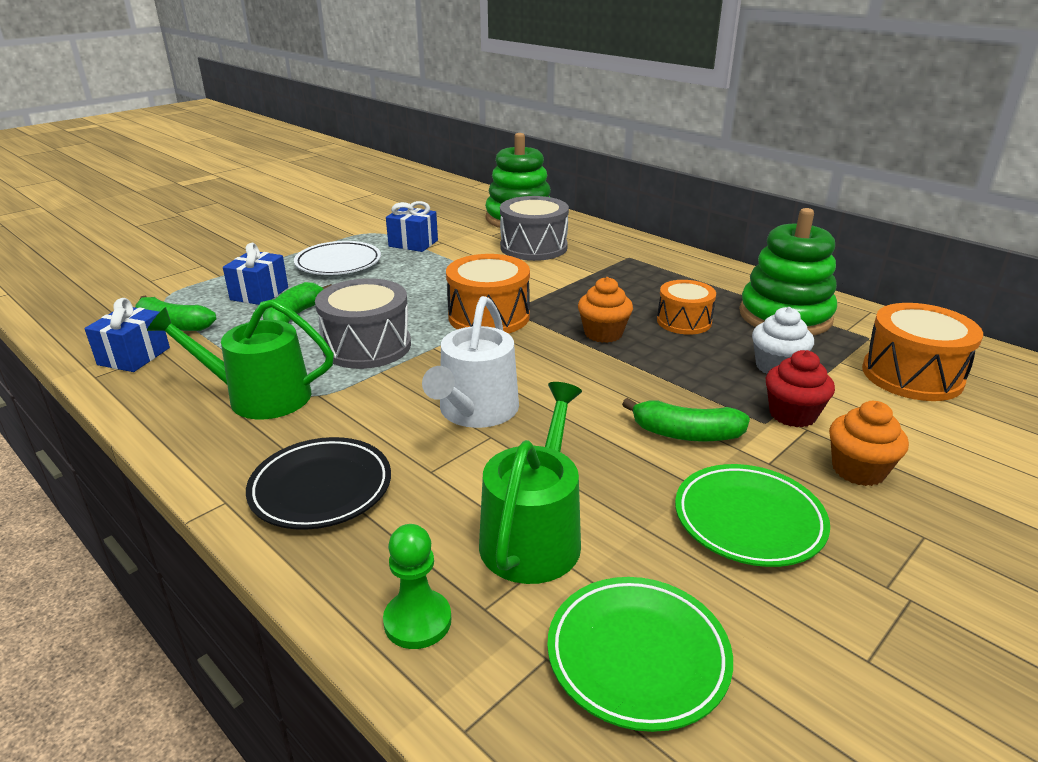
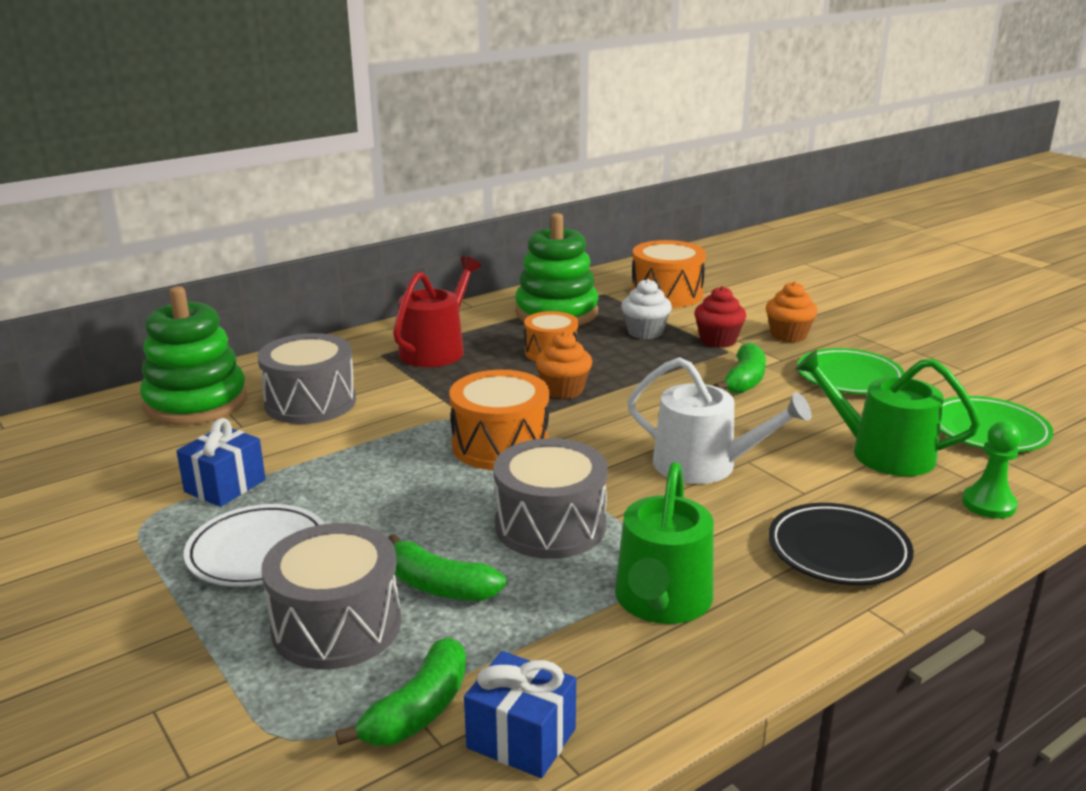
camera: 80 degrees left, 5 degrees down
(259, 293) = (337, 625): blue gift -> grey drum
(654, 274) = (436, 349): none -> red watering can

